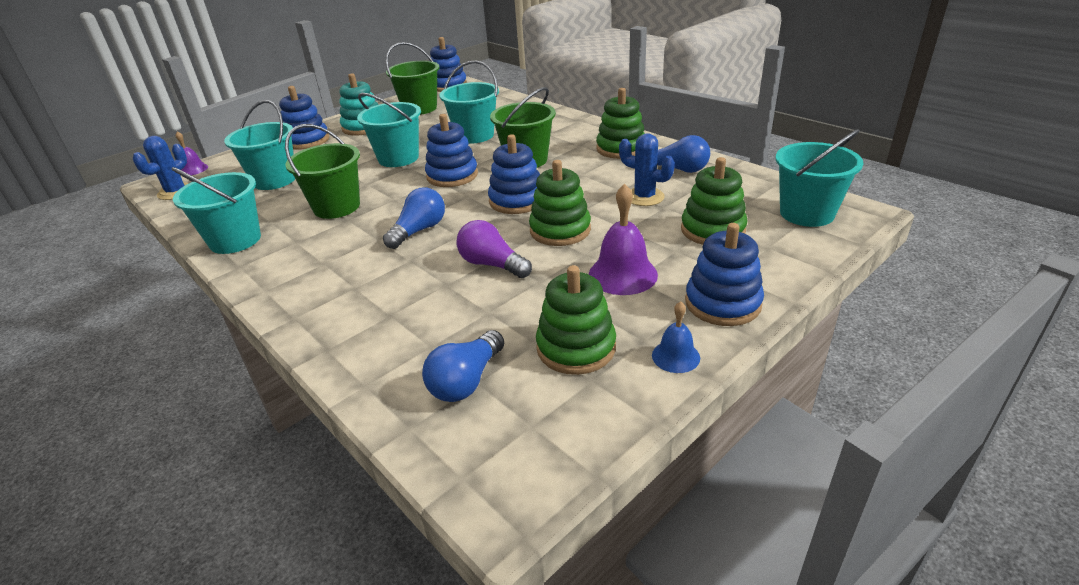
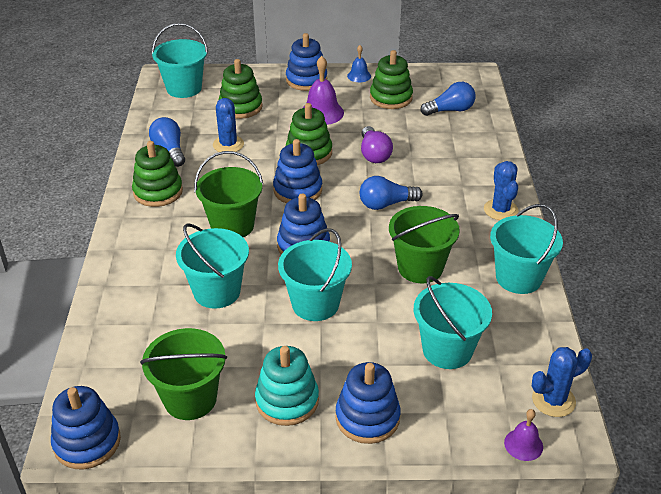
camera: 140 degrees left, 5 degrees up
(287, 285) = (500, 210): none -> blue cactus

